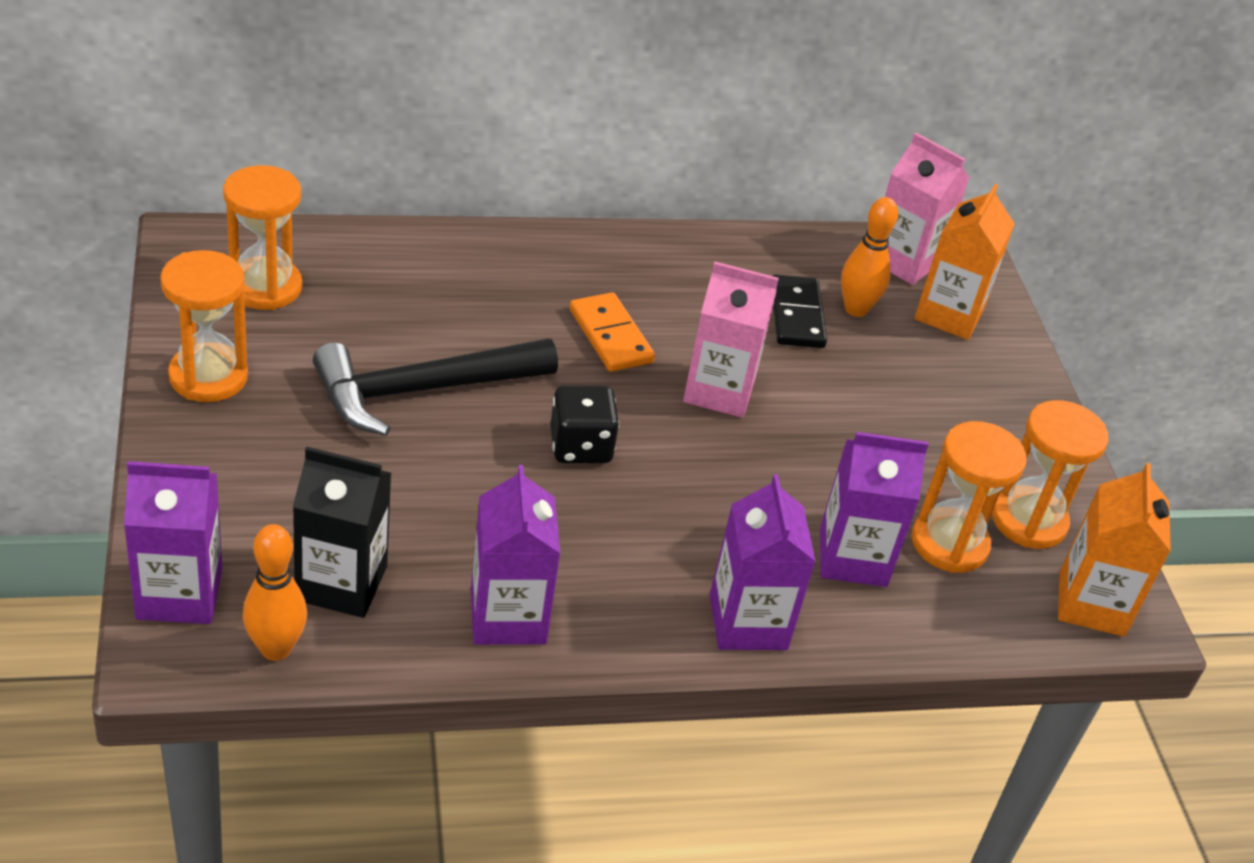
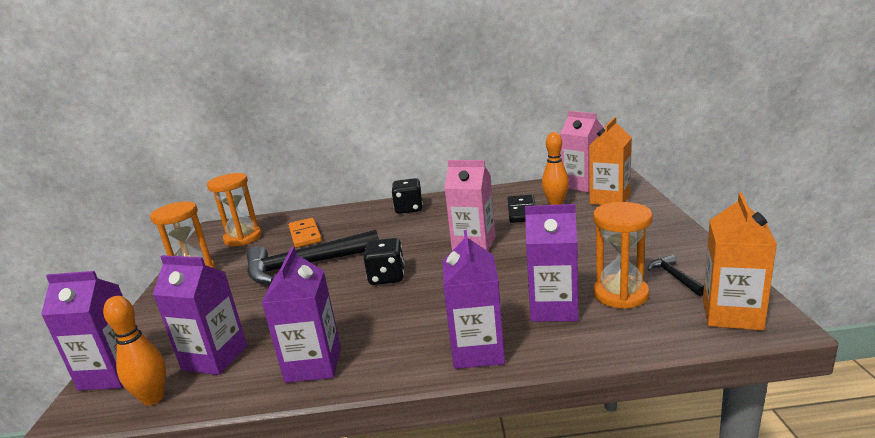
camera: 15 degrees right, 20 degrees down
(341, 583) = (215, 358): black carton -> purple carton
(583, 263) = (409, 209): none -> black dice
(610, 336) = (416, 232): orange domino -> orange domino (305, 235)
(1028, 521) = (674, 277): orange hourglass -> black hammer

